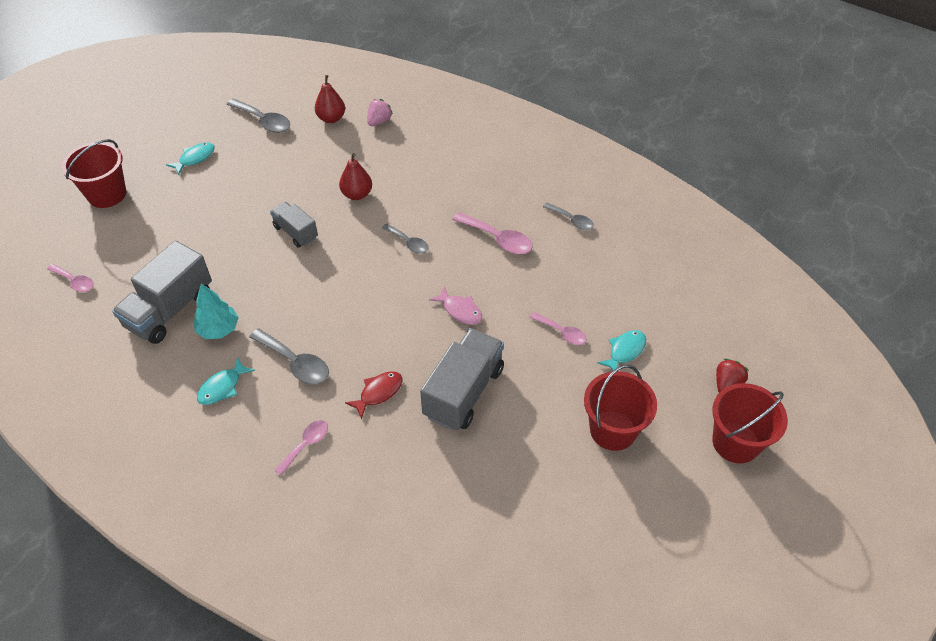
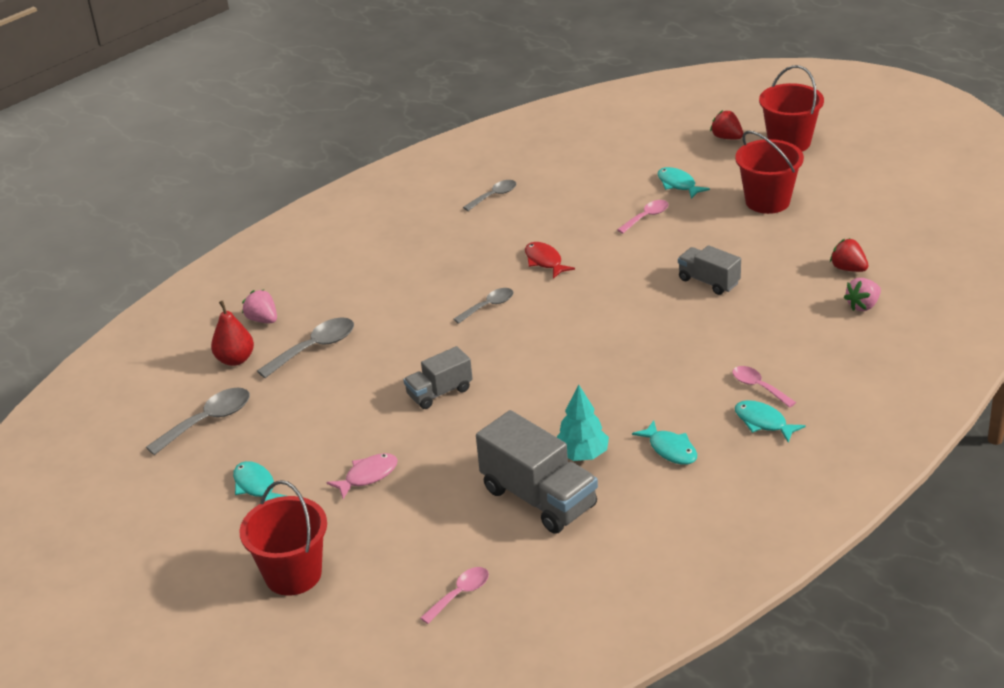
camera: 75 degrees left, 15 degrees down
(256, 452) = (763, 422): none -> turquoise fish
(295, 363) = (647, 393): grey spoon -> grey spoon (315, 348)
(357, 194) = (392, 342): red pear -> none
(378, 393) = (699, 336): red fish -> red fish (545, 261)
(439, 528) = (863, 306): none -> pink strawberry
(460, 310) = (600, 277): pink fish -> pink fish (368, 476)
(463, 392) = (708, 281): grey truck -> grey truck, size x0.58
(498, 239) = (505, 245): pink spoon -> none
(502, 511) = (848, 268): none -> red strawberry

